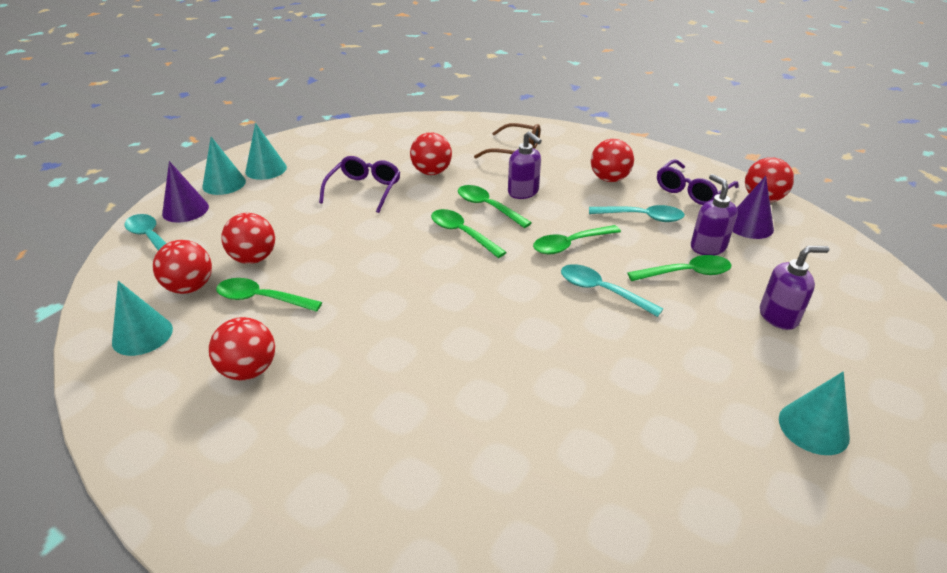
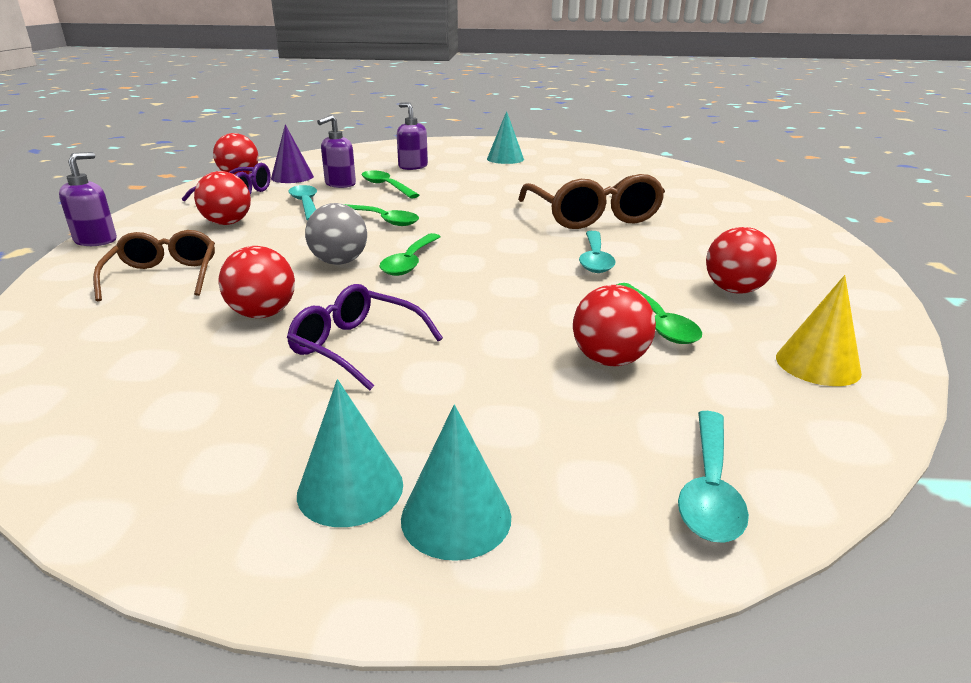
camera: 120 degrees left, 10 degrees down
(142, 335) = (817, 364): turquoise cone -> yellow cone
(185, 210) = (594, 508): purple cone -> none
(190, 287) = (720, 377): red ball -> none
(364, 190) = (356, 346): purple glasses -> purple glasses turned 45 degrees clockwise
(486, 383) = (593, 216): none -> brown glasses
(488, 207) = (339, 262): green spoon -> grey ball
(523, 192) = (288, 252): purple soap dispenser -> purple soap dispenser (96, 240)
(601, 291) = (441, 203): turquoise spoon -> turquoise spoon (595, 259)

